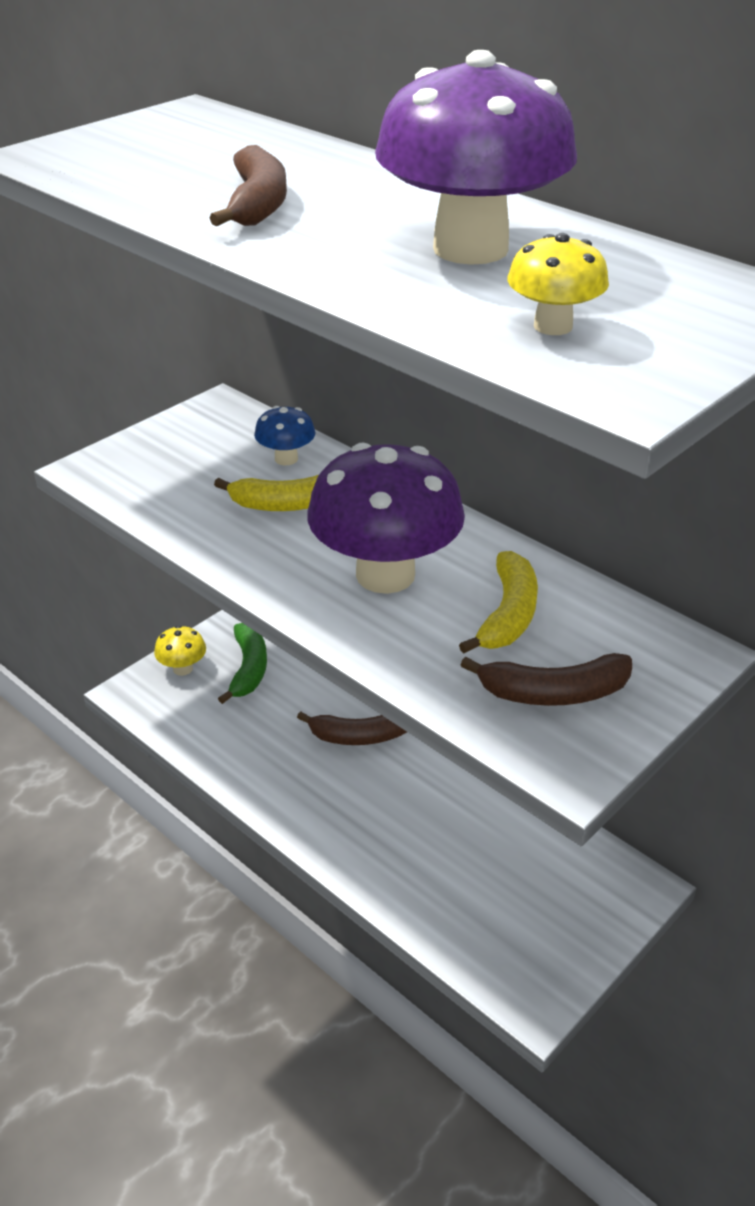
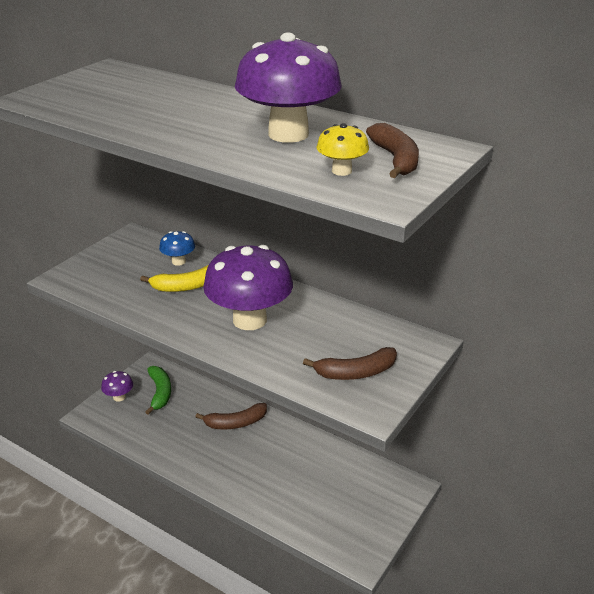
camera: 10 degrees left, 5 degrees down
(183, 668) = (119, 397): yellow mushroom -> purple mushroom
(258, 204) = (165, 118): brown banana -> brown banana (396, 159)
(508, 615) = (323, 334): yellow banana -> none

